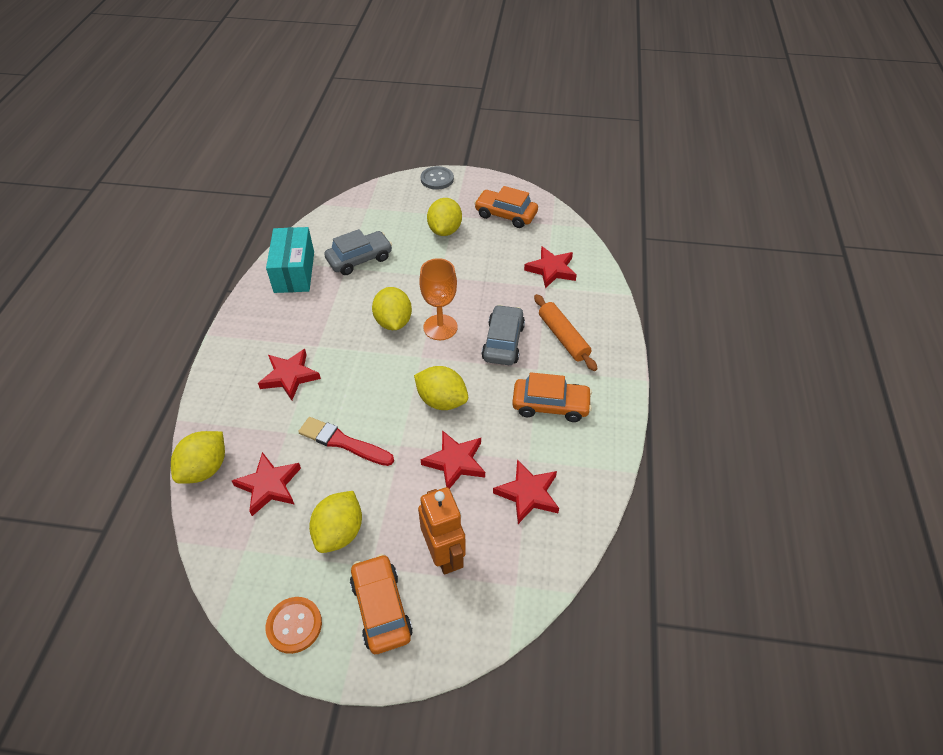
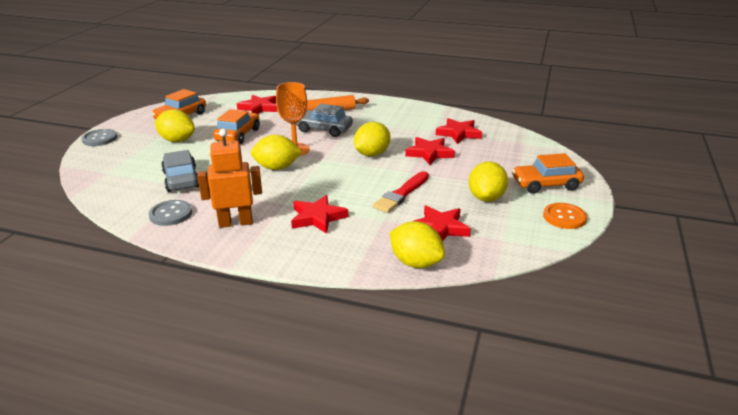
camera: 80 degrees left, 20 degrees down
(294, 272) = (170, 214): turquoise box -> grey button
(339, 532) = (486, 198): yellow lemon -> yellow lemon turned 75 degrees clockwise
(444, 554) = (504, 162): orange robot -> orange robot (235, 222)
(550, 405) = (389, 121): orange car -> orange car (238, 135)

